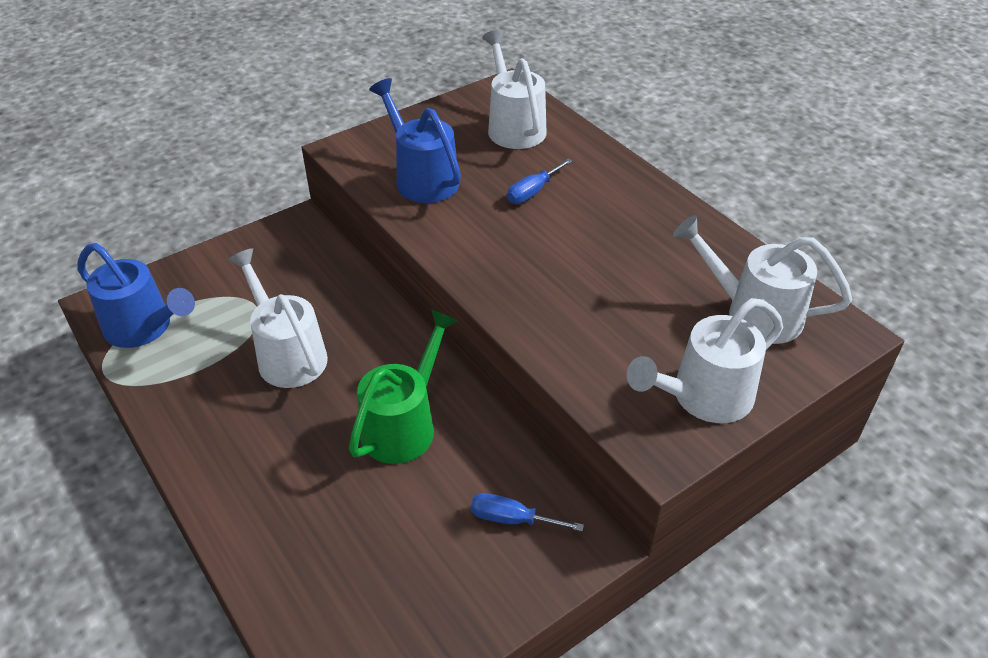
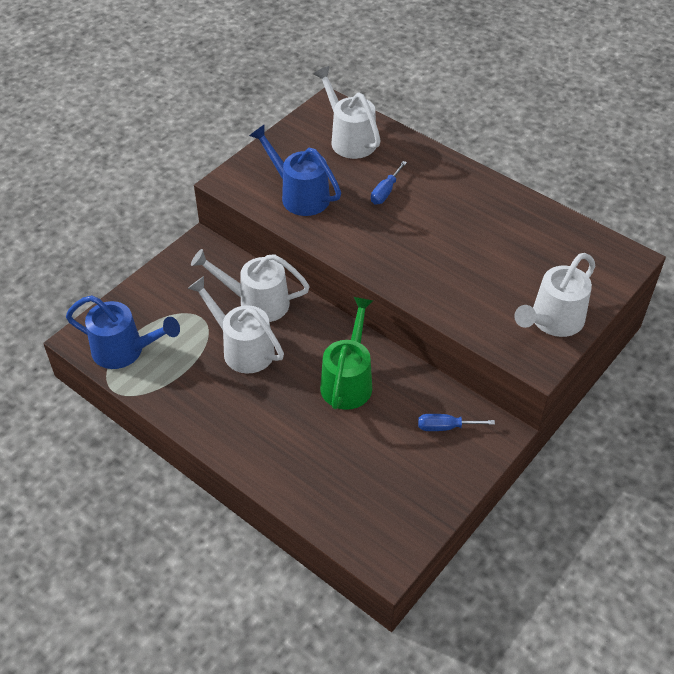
camera: 15 degrees left, 5 degrees up
(752, 312) = (566, 256): white watering can -> white watering can (256, 302)

